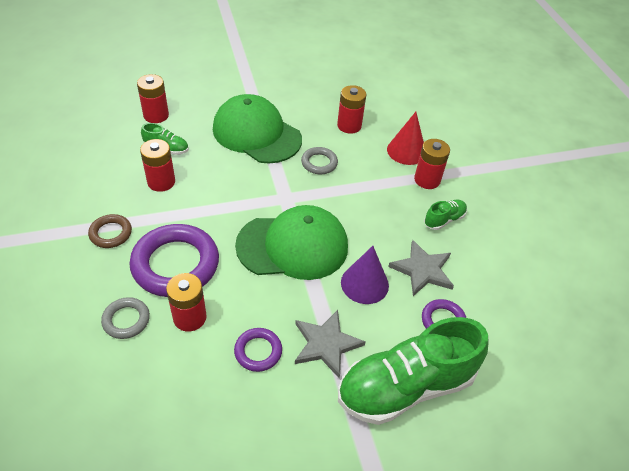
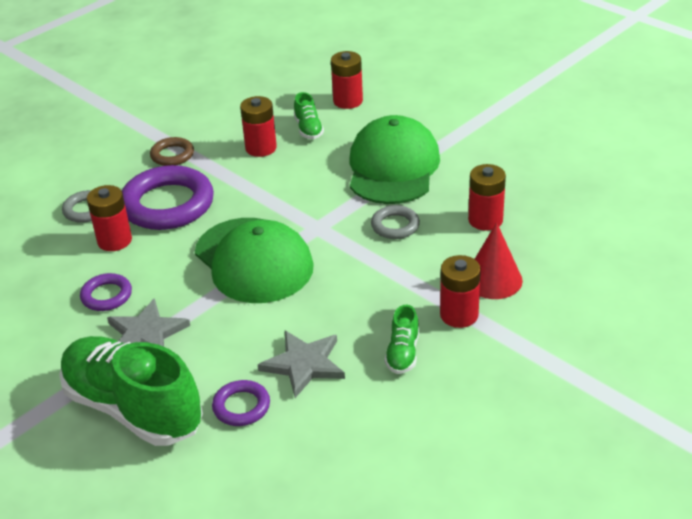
camera: 65 degrees right, 10 degrees down
(364, 283) = (245, 329): purple cone -> none
(444, 220) = (403, 353): green shoe -> green shoe turned 75 degrees clockwise

